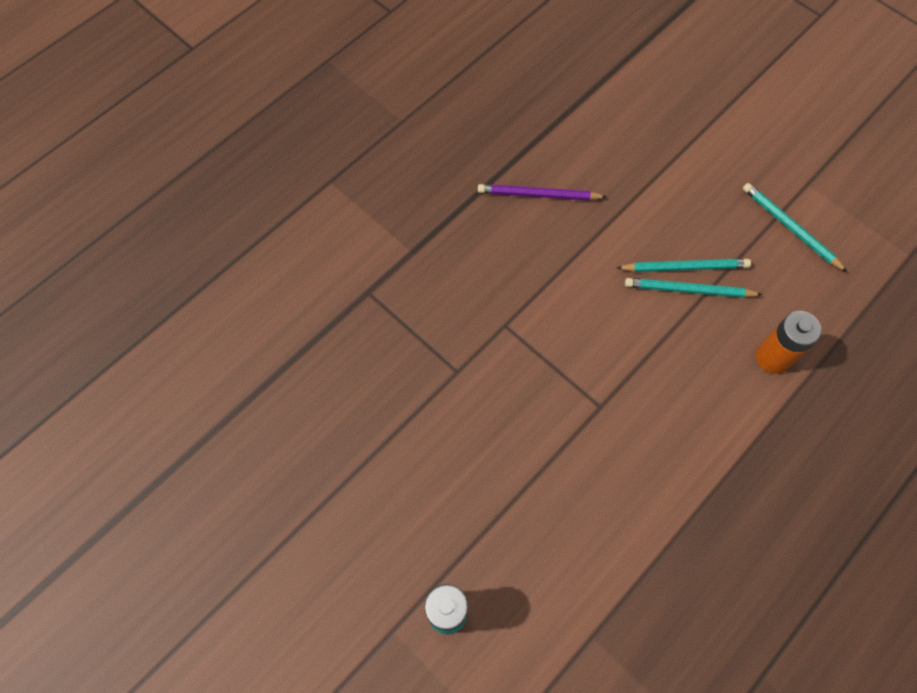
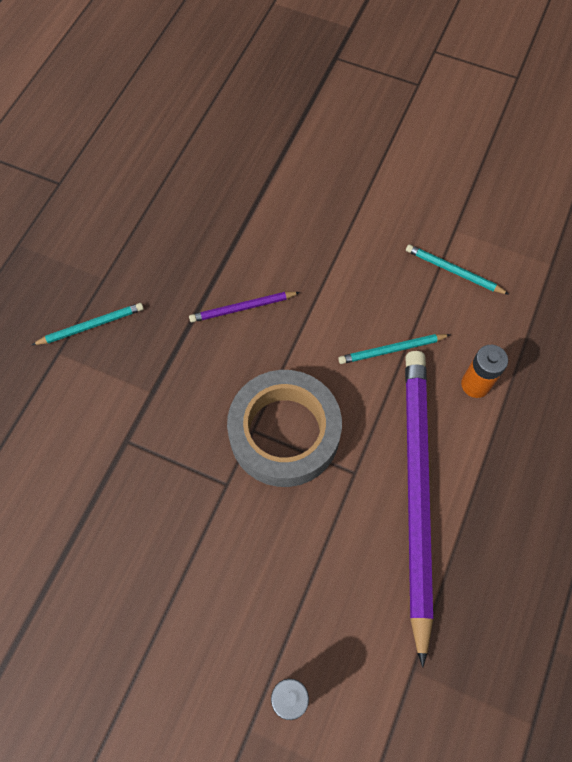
camera: 20 degrees left, 0 degrees up
(538, 338) = (284, 433): none -> grey tape
(662, 449) = (415, 492): none -> purple pencil
(685, 267) = (382, 331): turquoise pencil -> turquoise pencil (91, 325)

